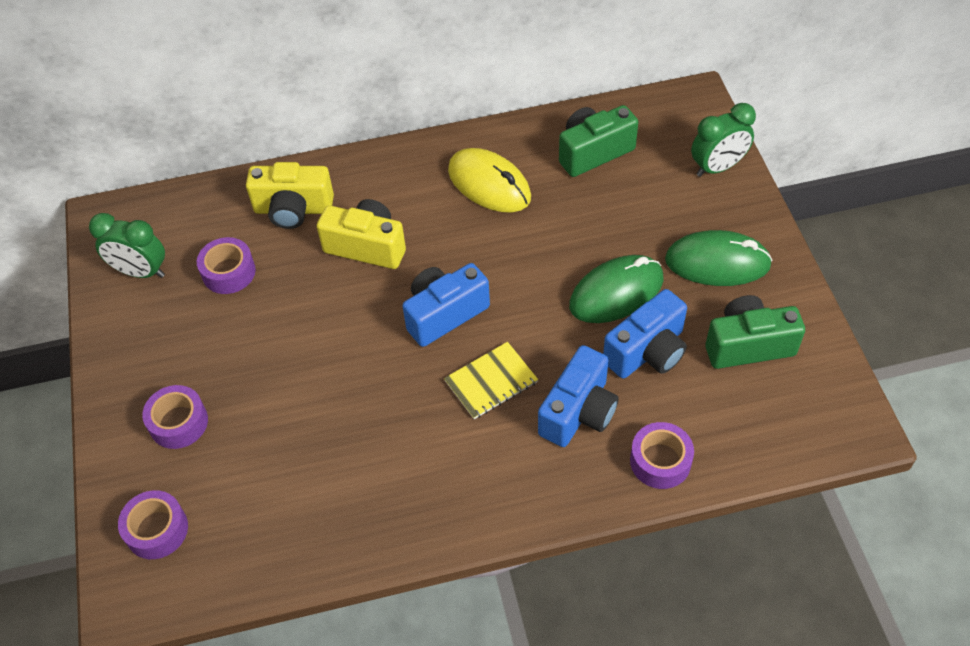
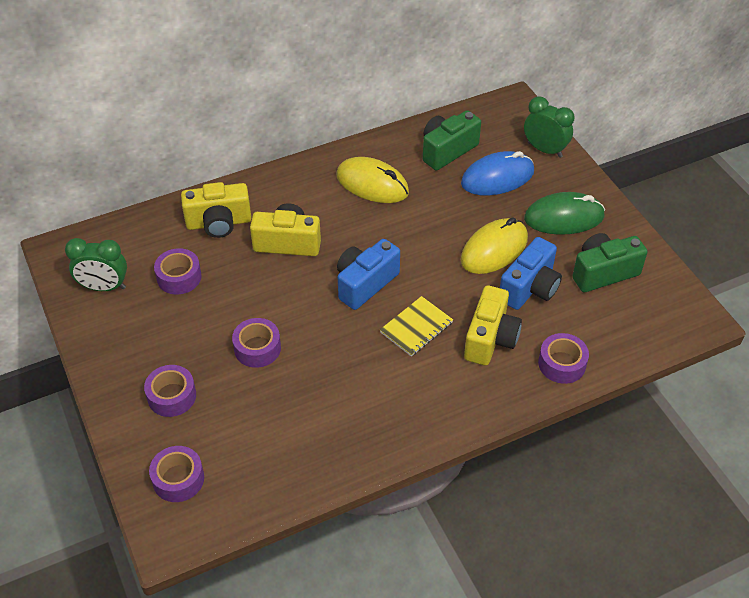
camera: 15 degrees left, 5 degrees down
(293, 378) = (257, 348): none -> purple tape
(578, 412) = (490, 339): blue camera -> yellow camera
(616, 292) = (494, 249): green mouse -> yellow mouse
(647, 197) = (497, 177): none -> blue mouse
(717, 167) = (544, 150): green clock -> green clock turned 105 degrees counterclockwise

